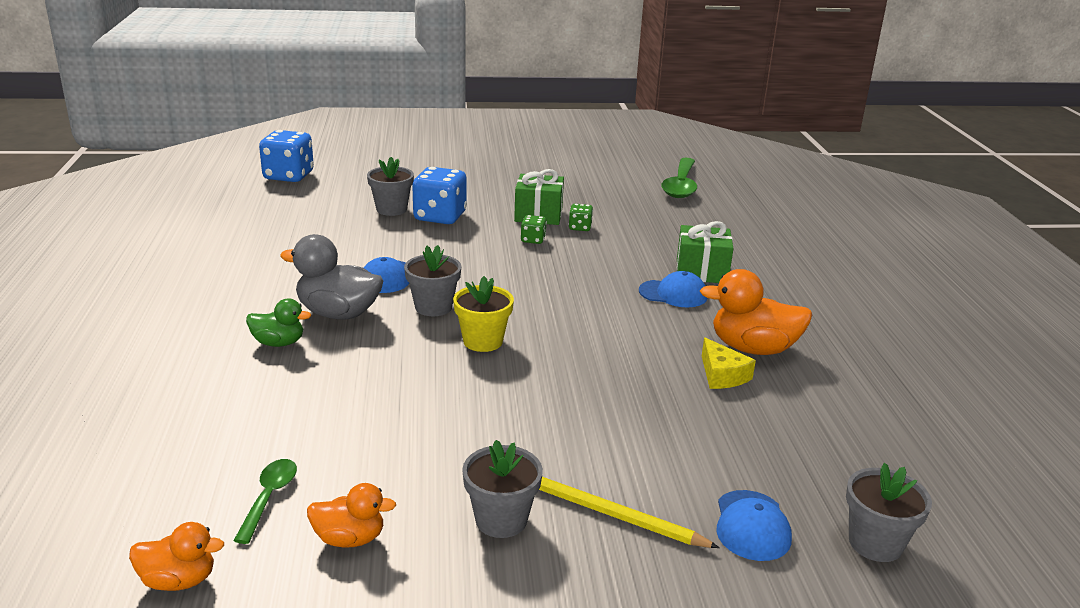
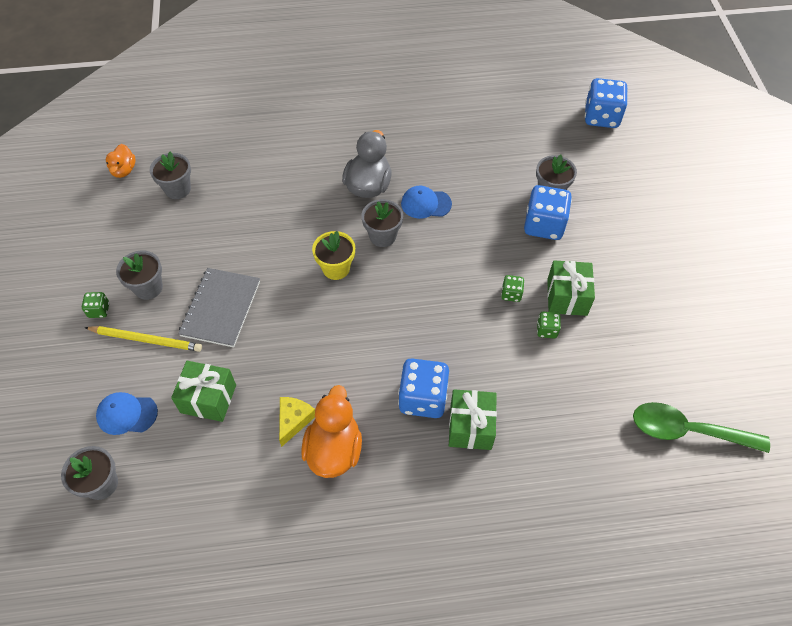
camera: 90 degrees right, 30 degrees up
(269, 497) = (178, 189): green spoon -> grey flower pot
(278, 343) = (328, 163): green duck -> none
(349, 539) = (142, 225): orange duck -> none
(548, 438) = (221, 308): none -> grey notebook
(549, 581) = (99, 310): none -> green dice
(610, 514) = (146, 340): yellow pencil -> yellow pencil turned 75 degrees clockwise
(673, 294) = (423, 398): blue cap -> blue dice
(706, 444) = (208, 399): none -> green gift
(722, 375) = (294, 420): yellow cheese -> yellow cheese turned 135 degrees clockwise

